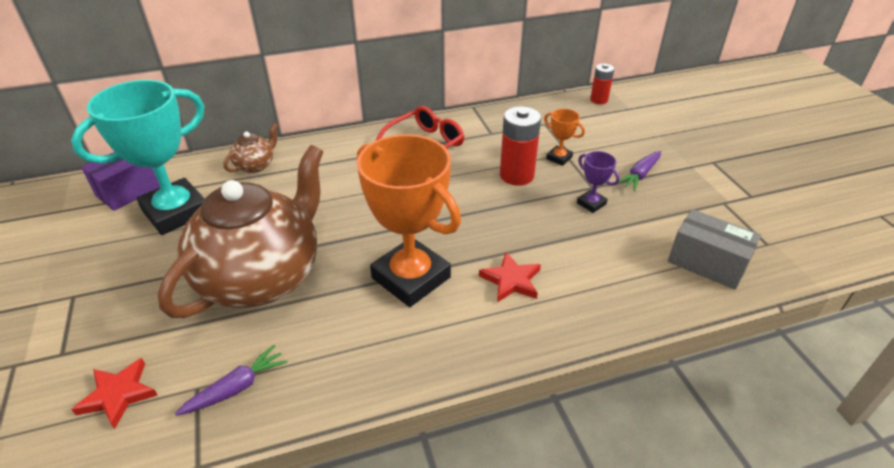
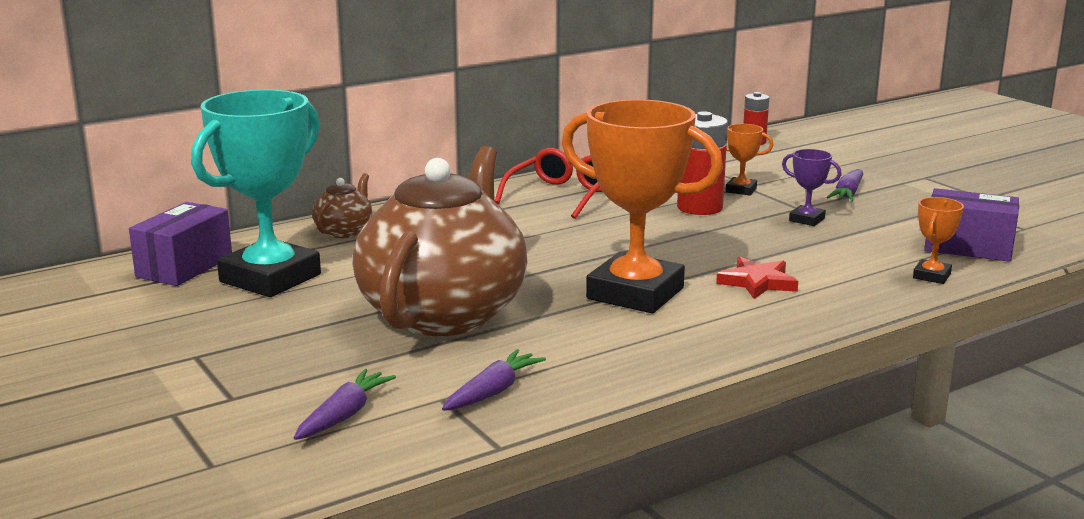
camera: 15 degrees left, 20 degrees down
(118, 395) = (344, 415): red star -> purple carrot
(657, 298) = (931, 276): none -> orange trophy
(707, 263) = (968, 247): grey box -> purple box

